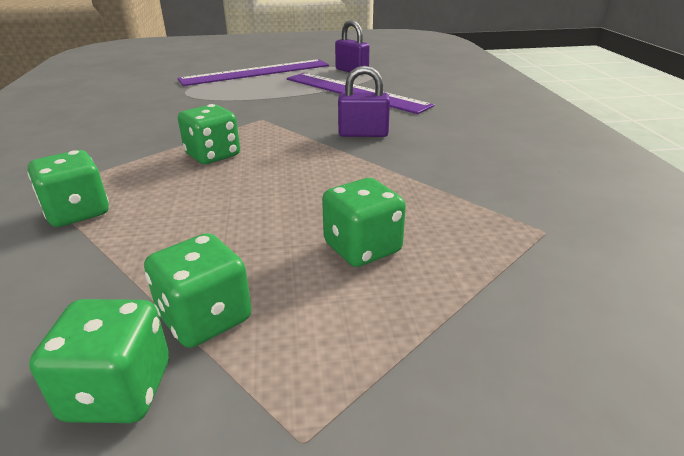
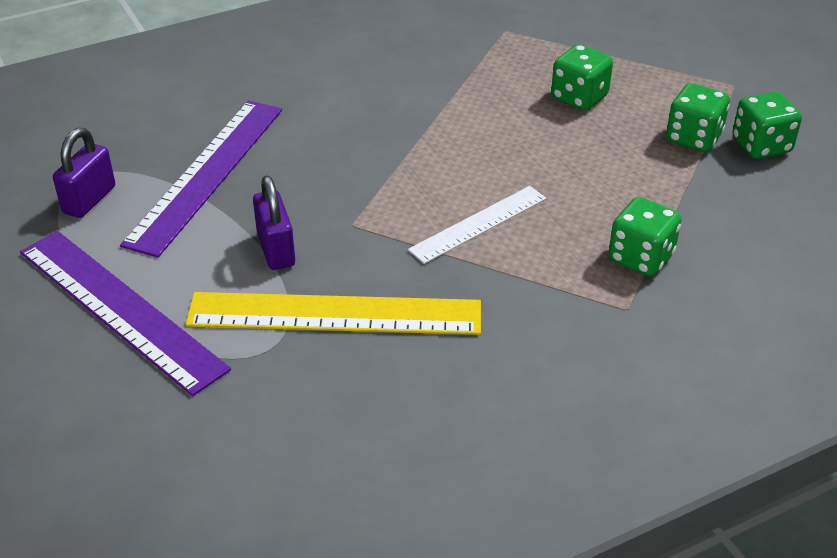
camera: 110 degrees left, 10 degrees up
(188, 107) = (334, 314): none -> yellow ruler
(213, 155) = (478, 224): green dice -> white ruler
(363, 134) = (364, 137): purple padlock -> purple padlock (276, 249)

